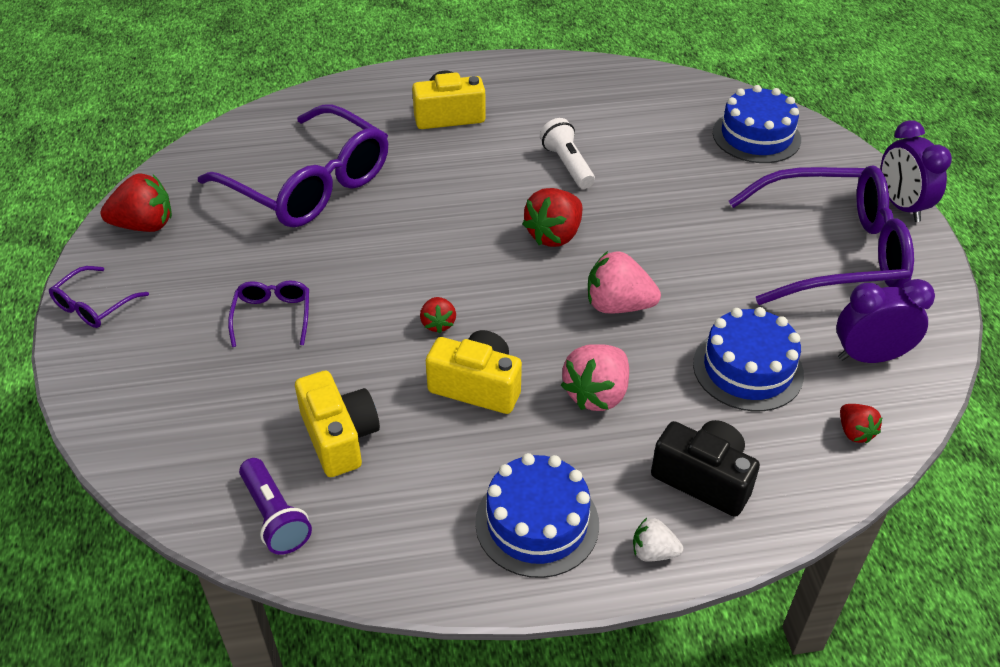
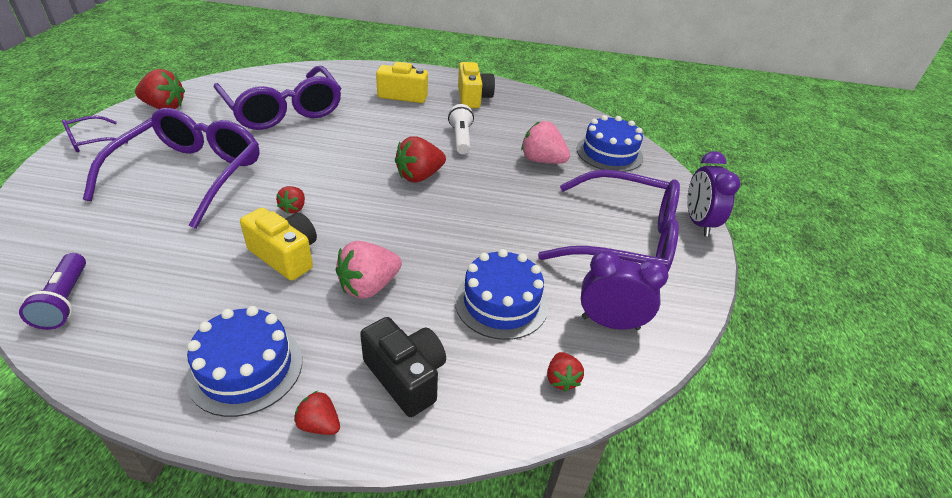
camera: 15 degrees right, 5 degrees down
(272, 316) = (190, 175): purple glasses -> purple glasses, size x2.31
(339, 437) = (160, 261): yellow camera -> yellow camera (473, 98)
(618, 305) = (431, 231): pink strawberry -> pink strawberry (542, 160)
(653, 552) = (319, 424): white strawberry -> red strawberry

